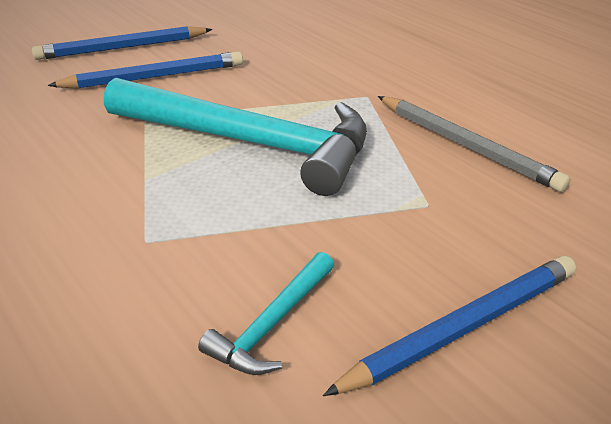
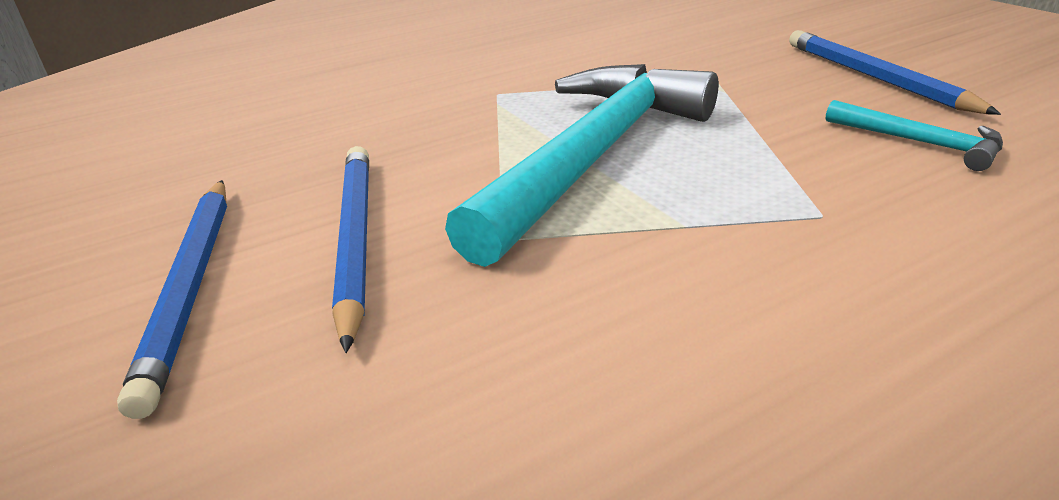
camera: 80 degrees left, 5 degrees down
(466, 145) = (613, 60): grey pencil -> none

